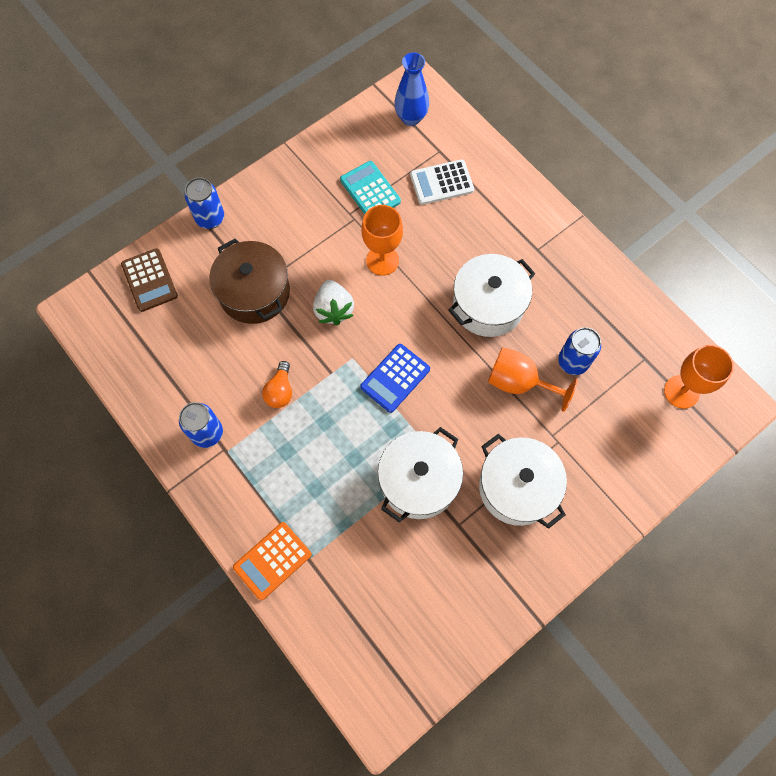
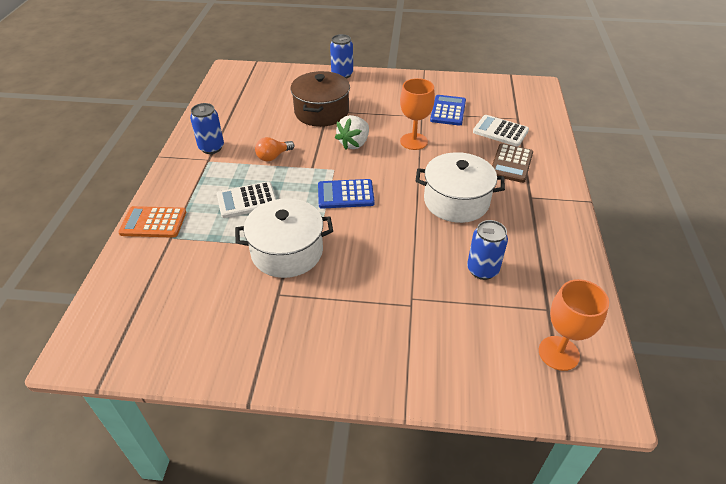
camera: 45 degrees right, 25 degrees down
(149, 280) = (278, 78): brown calculator -> brown calculator (511, 163)
(321, 462) = (247, 200): none -> white calculator
(370, 191) = (448, 111): turquoise calculator -> blue calculator
(411, 118) = (517, 97): blue vase -> none
(517, 487) = (346, 306): white pot -> none
(519, 382) = (425, 252): orange goblet -> none

